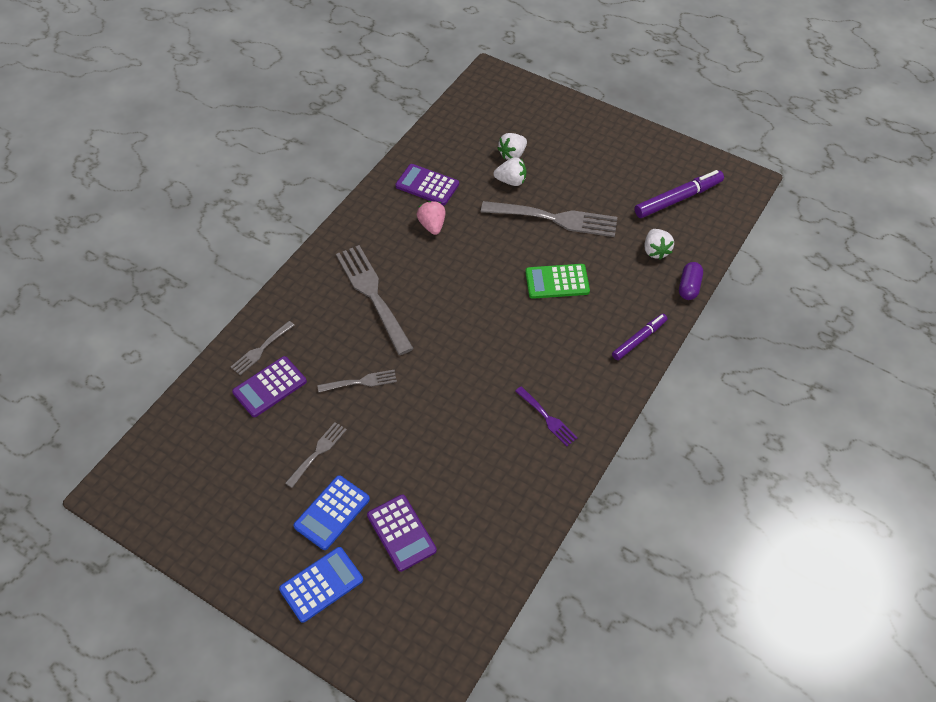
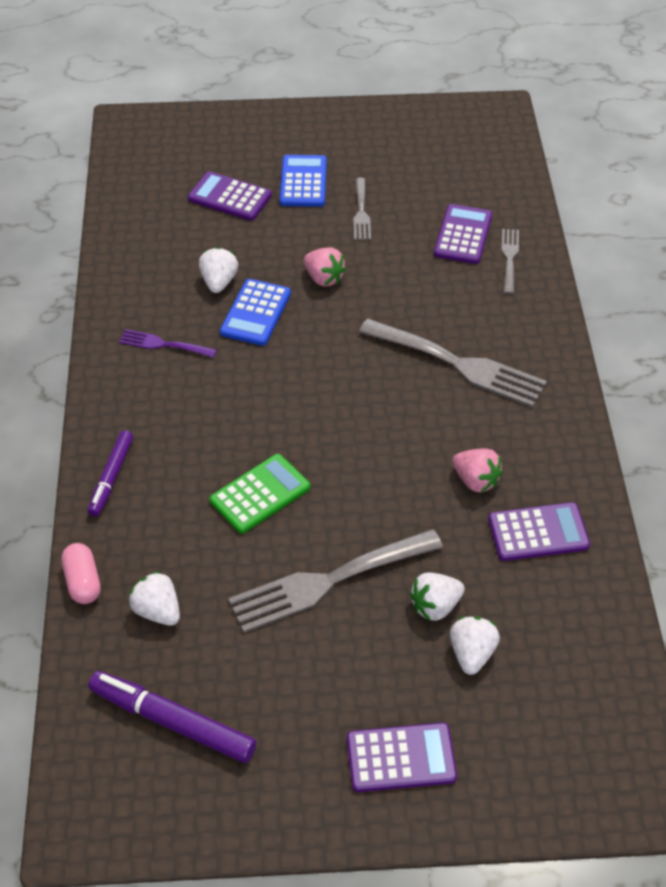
camera: 145 degrees right, 5 degrees down
(321, 584) = (265, 140): blue calculator -> blue calculator (255, 313)
(361, 382) = (382, 281): grey fork -> none
(397, 408) = (323, 278): none -> pink strawberry
(472, 450) = (219, 282): none -> white strawberry
(581, 135) = (401, 758): none -> purple calculator
(678, 199) = (172, 722): purple marker -> purple marker turned 90 degrees clockwise
(689, 287) = (83, 581): purple capsule -> pink capsule

